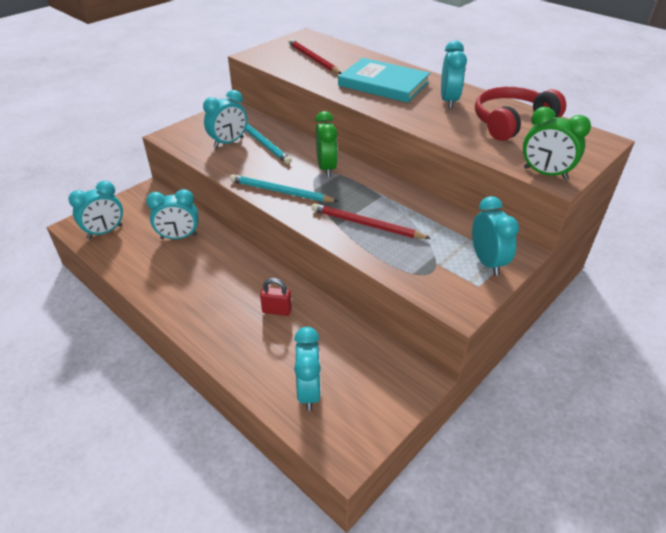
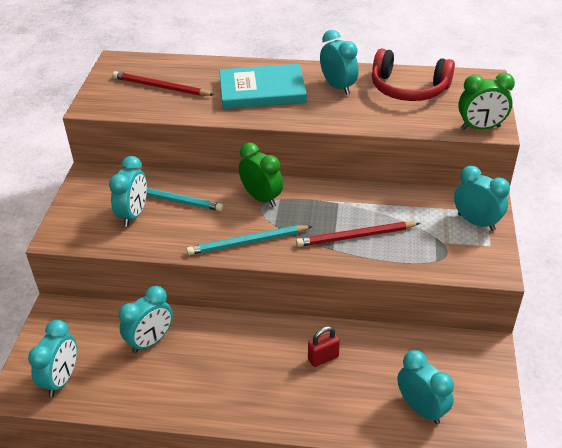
camera: 35 degrees left, 0 degrees up
(511, 122) = (408, 89): red headphones -> red headphones turned 90 degrees counterclockwise

